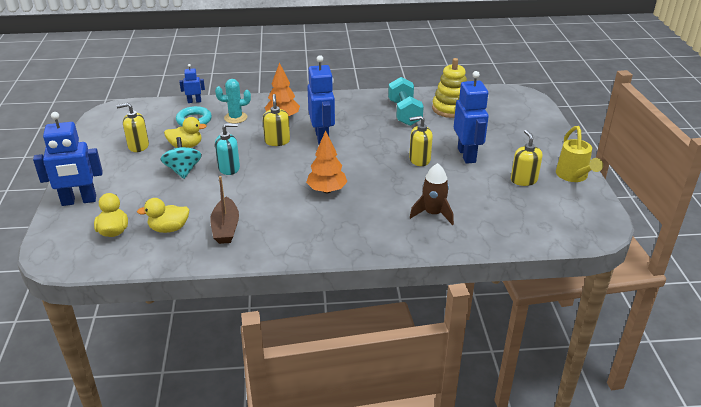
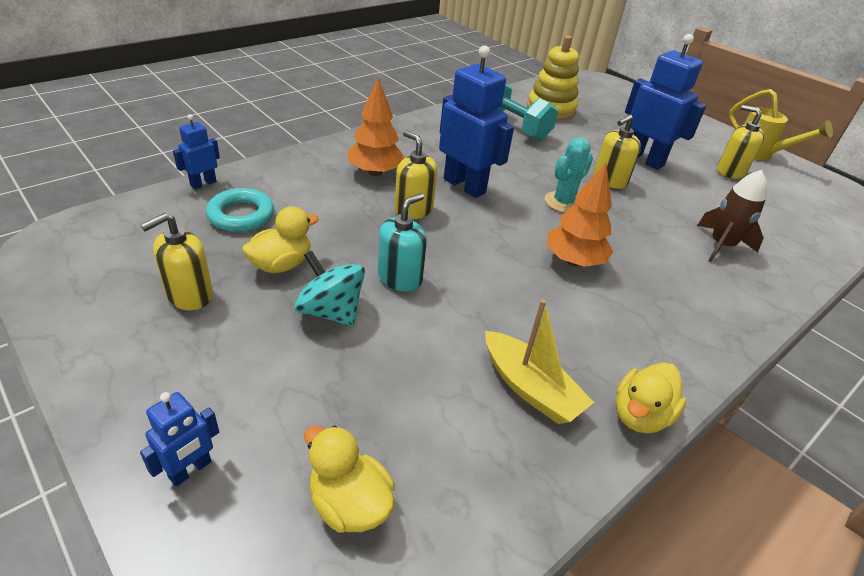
camera: 40 degrees left, 5 degrees up
(79, 201) = (190, 470): blue robot -> blue robot, size x0.50
(169, 229) = (445, 439): yellow duck -> yellow duck (640, 415)
(226, 228) = (530, 388): brown boat -> yellow boat
(235, 118) = (305, 192): turquoise cactus -> turquoise cactus (563, 202)

